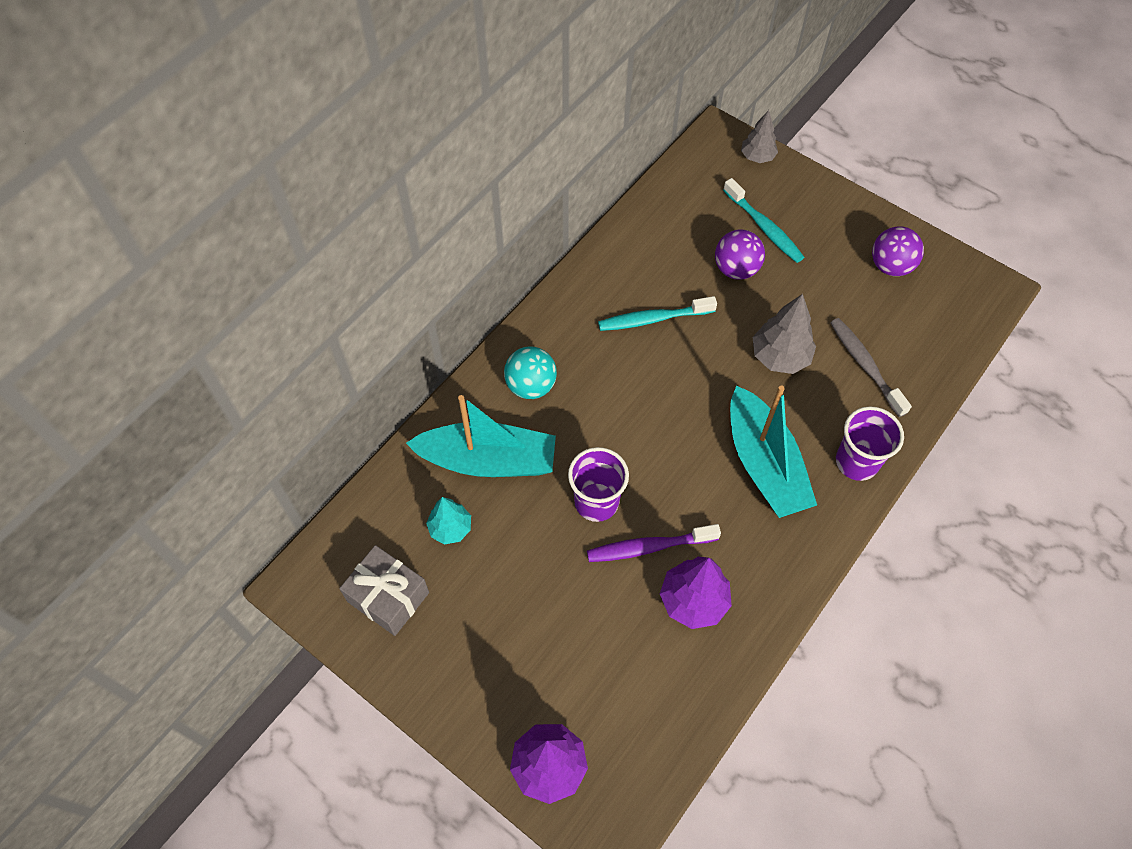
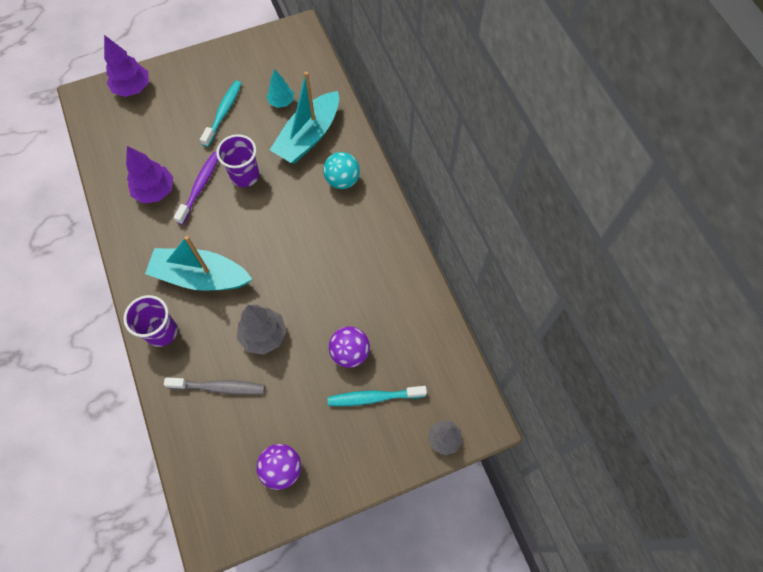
camera: 120 degrees right, 5 degrees up
(388, 597) = (265, 61): grey gift -> none
(653, 319) = (344, 274): turquoise toothbrush -> turquoise toothbrush (223, 112)

